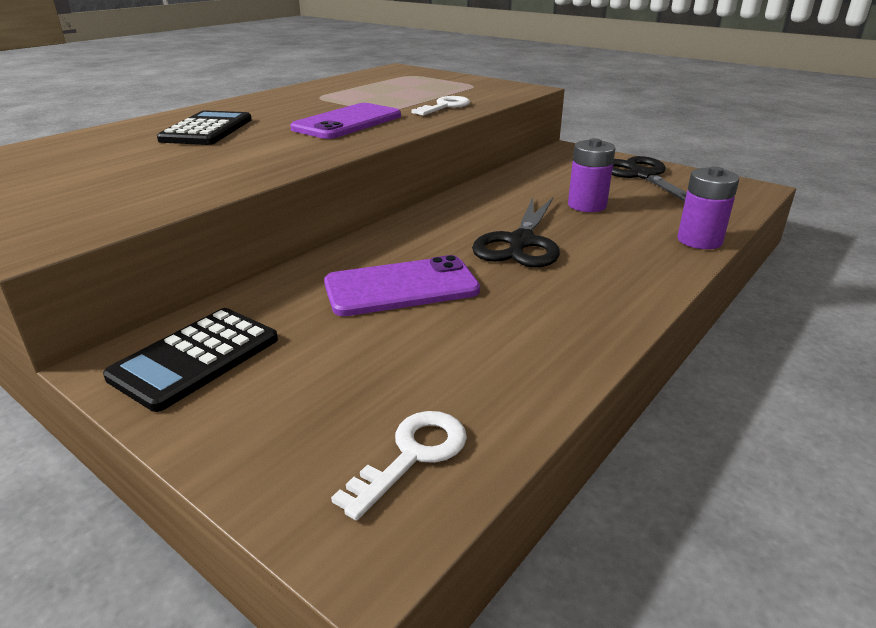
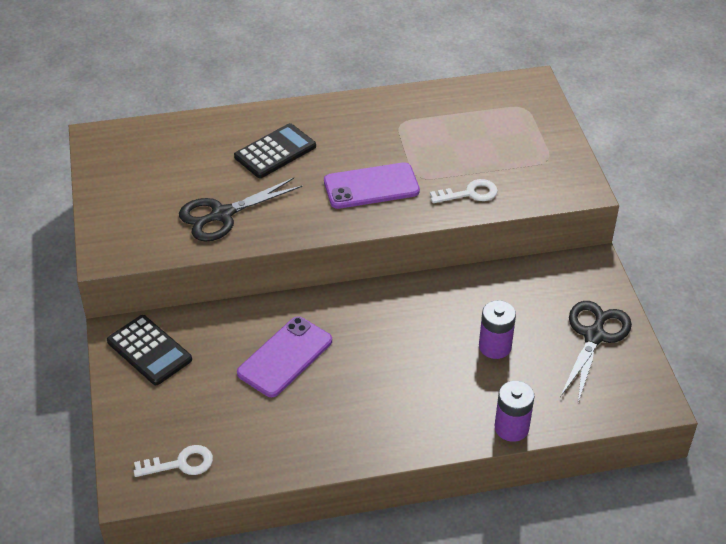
camera: 40 degrees right, 15 degrees up
(195, 358) = (149, 350): black calculator -> black calculator turned 120 degrees counterclockwise
(401, 287) = (285, 357): purple phone -> purple phone turned 75 degrees counterclockwise
(520, 243) = (397, 359): black scissors -> black scissors (222, 215)

